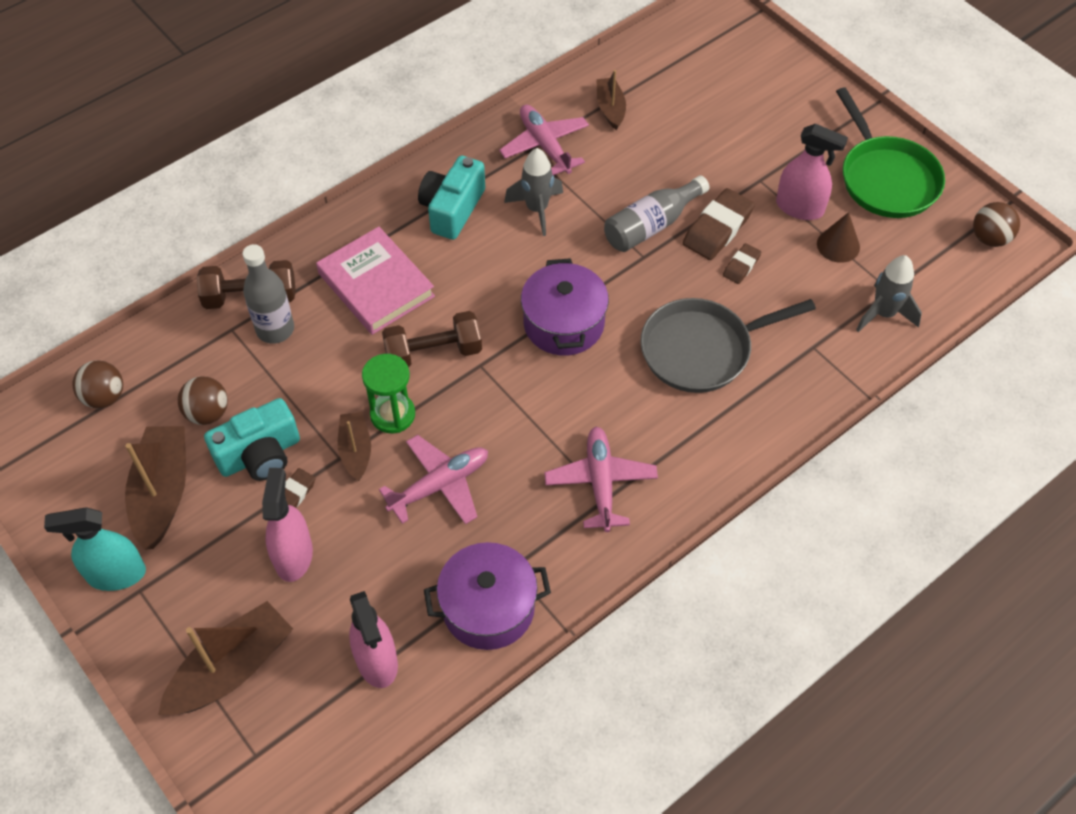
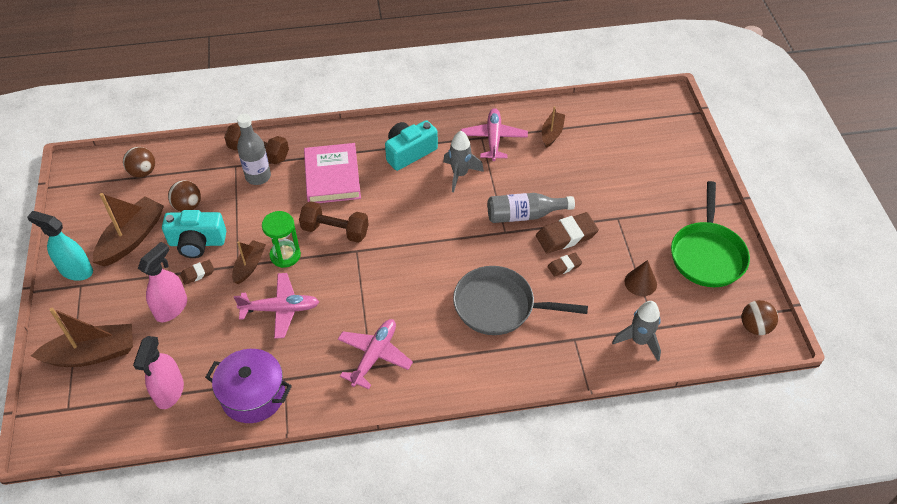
camera: 30 degrees right, 5 degrees down
(564, 324) = (424, 250): purple pot -> none
(799, 208) = (632, 247): pink spray bottle -> none

